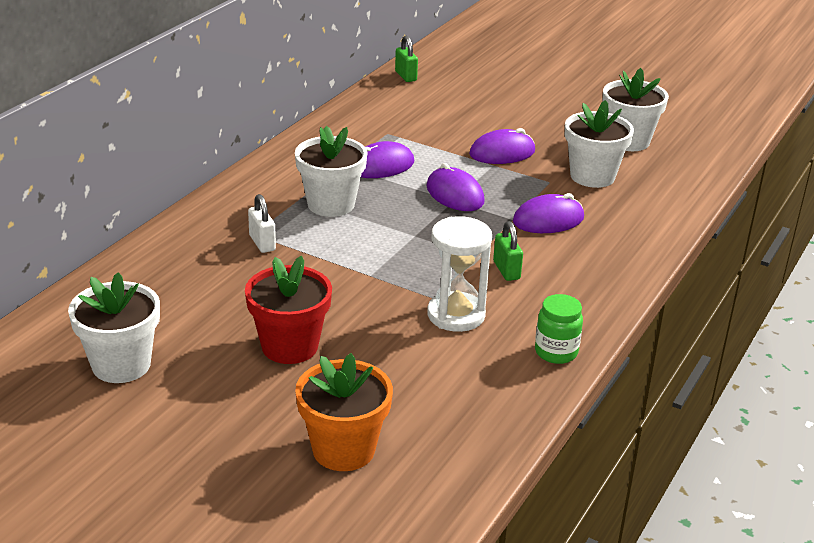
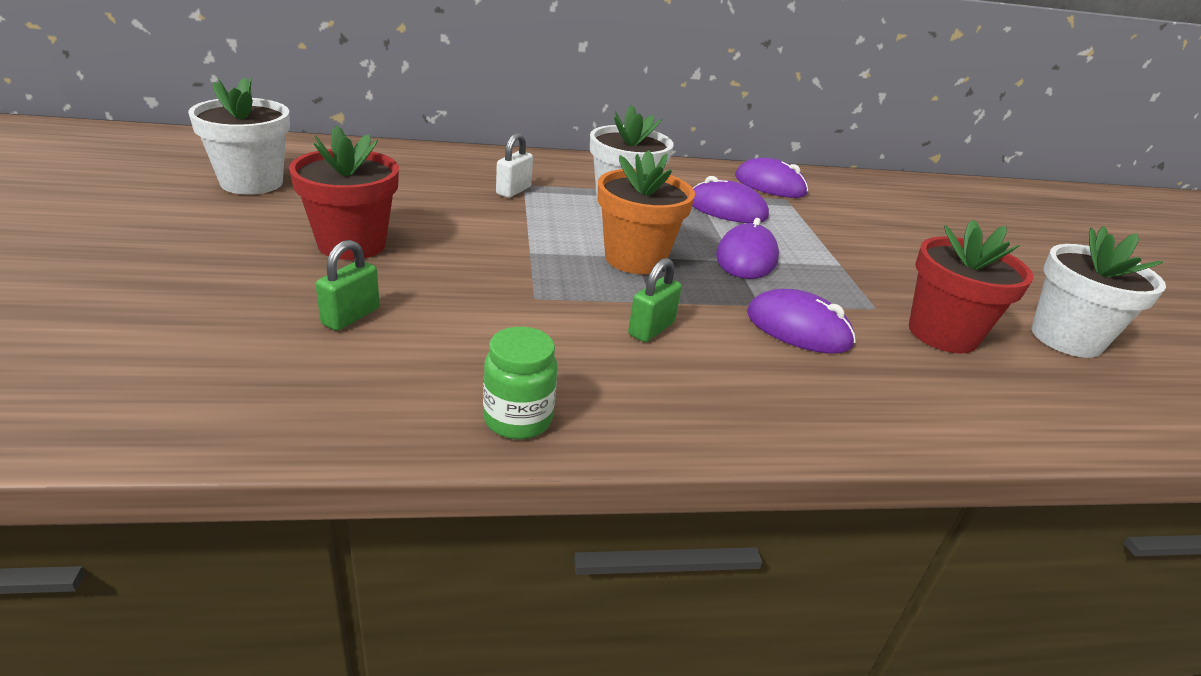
camera: 50 degrees right, 0 degrees up
(343, 449) = (174, 322): orange flower pot -> orange flower pot (635, 259)
(405, 76) = (894, 183): green padlock -> green padlock (350, 316)
(456, 315) = (516, 320): white hourglass -> none
(502, 153) = (872, 263): purple mouse -> purple mouse (770, 185)
(592, 176) = (942, 334): white flower pot -> red flower pot

